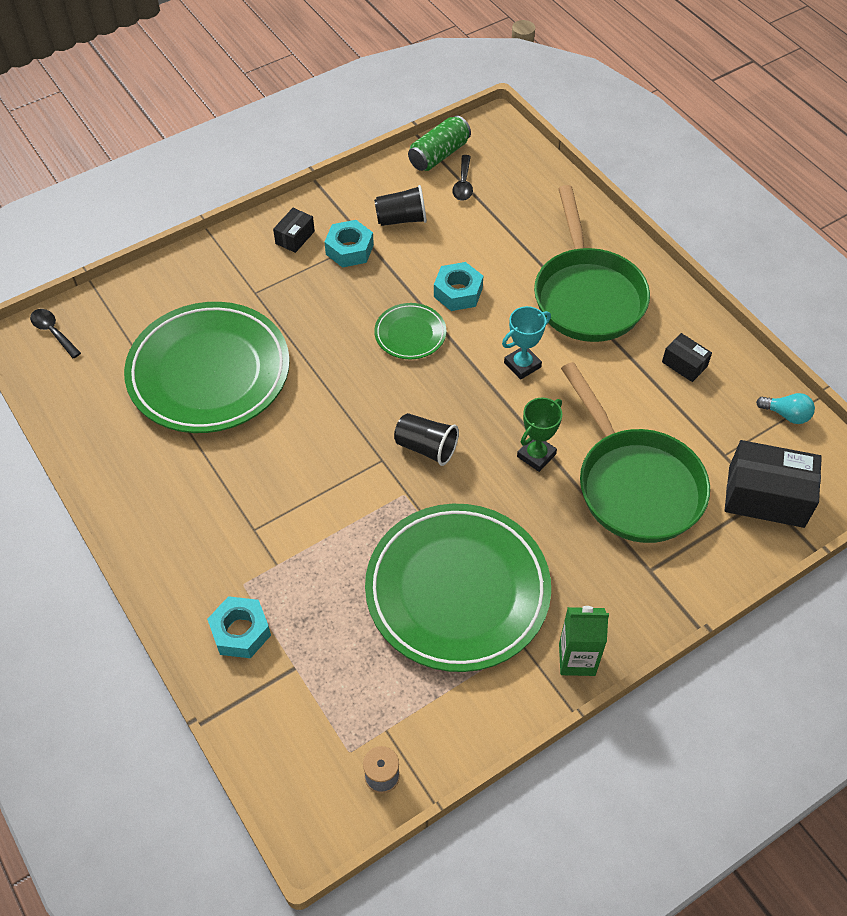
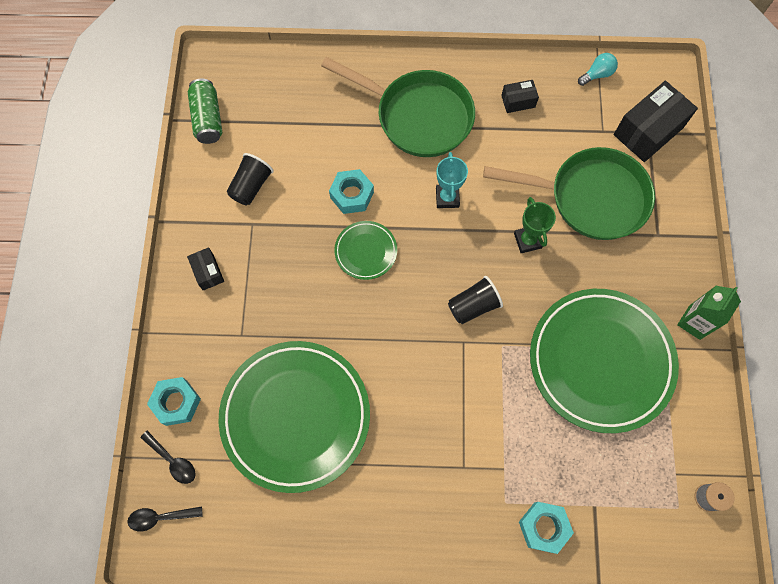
camera: 55 degrees left, 15 degrees up
(349, 249) = (252, 241): turquoise nut -> turquoise nut (176, 403)
(463, 184) = (251, 122): black spoon -> black spoon (173, 460)

